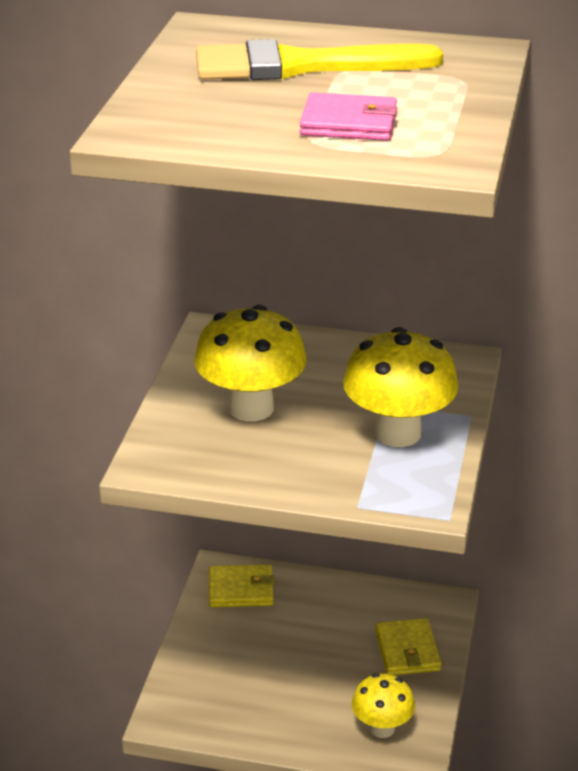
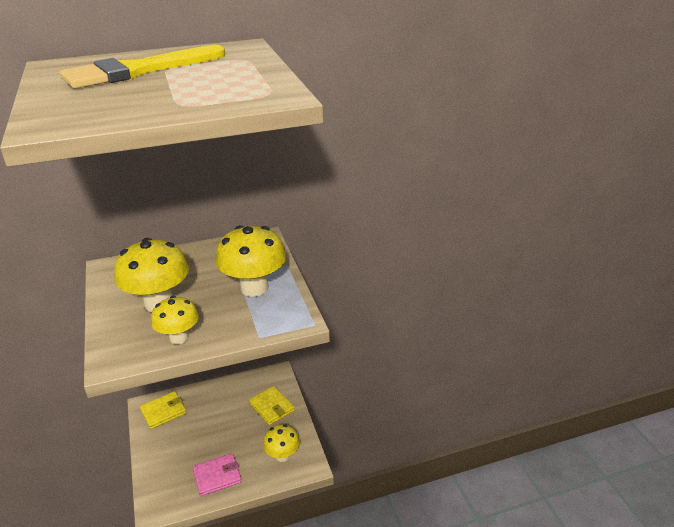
camera: 30 degrees left, 0 degrees up
(249, 466) = (179, 337): none -> yellow mushroom
(348, 123) = (196, 91): pink wallet -> pink wallet (217, 476)

